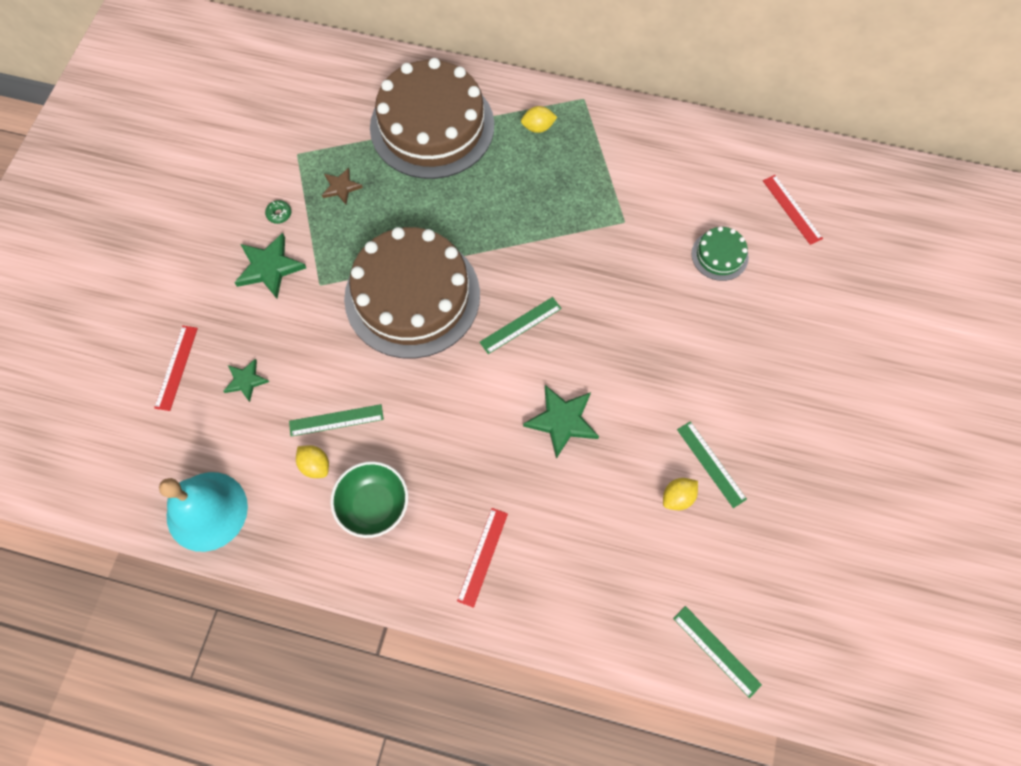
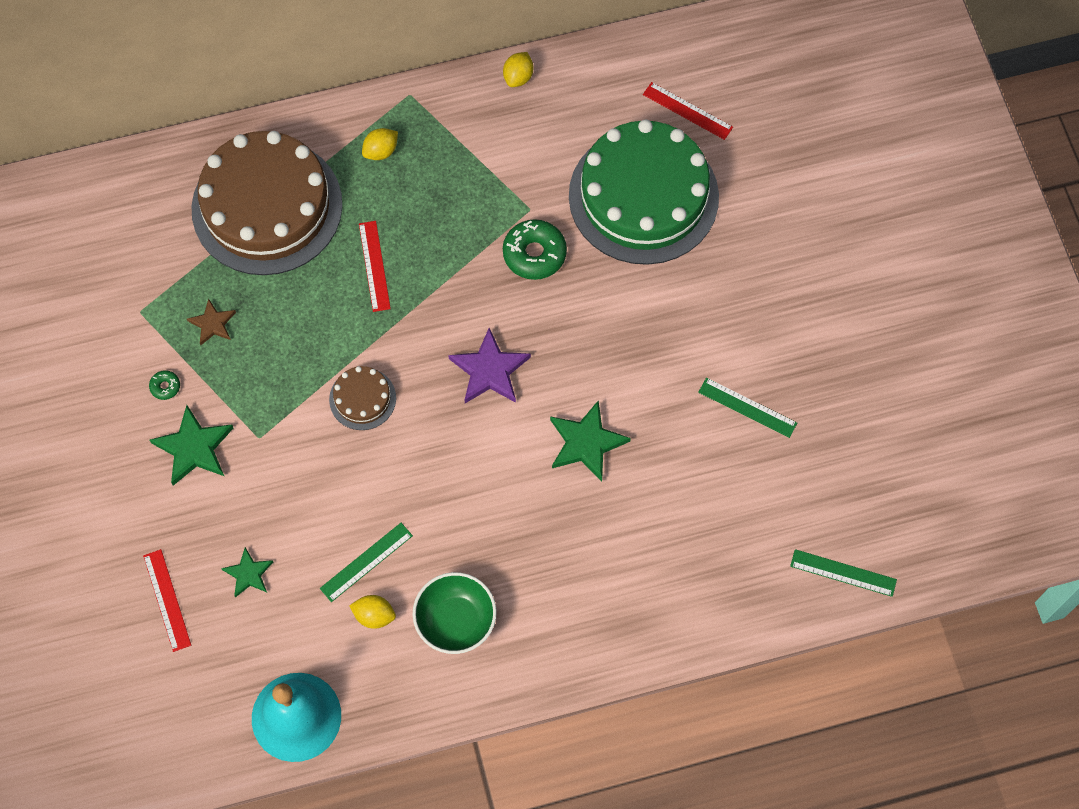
camera: 30 degrees left, 0 degrees up
(412, 296) = (362, 398): brown cake -> brown cake, size x0.43
(482, 556) = (587, 609): red ruler -> red ruler (374, 266)
(520, 325) = (490, 370): green ruler -> purple star
(608, 256) = (534, 254): none -> green donut
(677, 497) = (734, 455): yellow lemon -> yellow lemon (518, 77)
(719, 255) = (643, 196): green cake -> green cake, size x2.34

